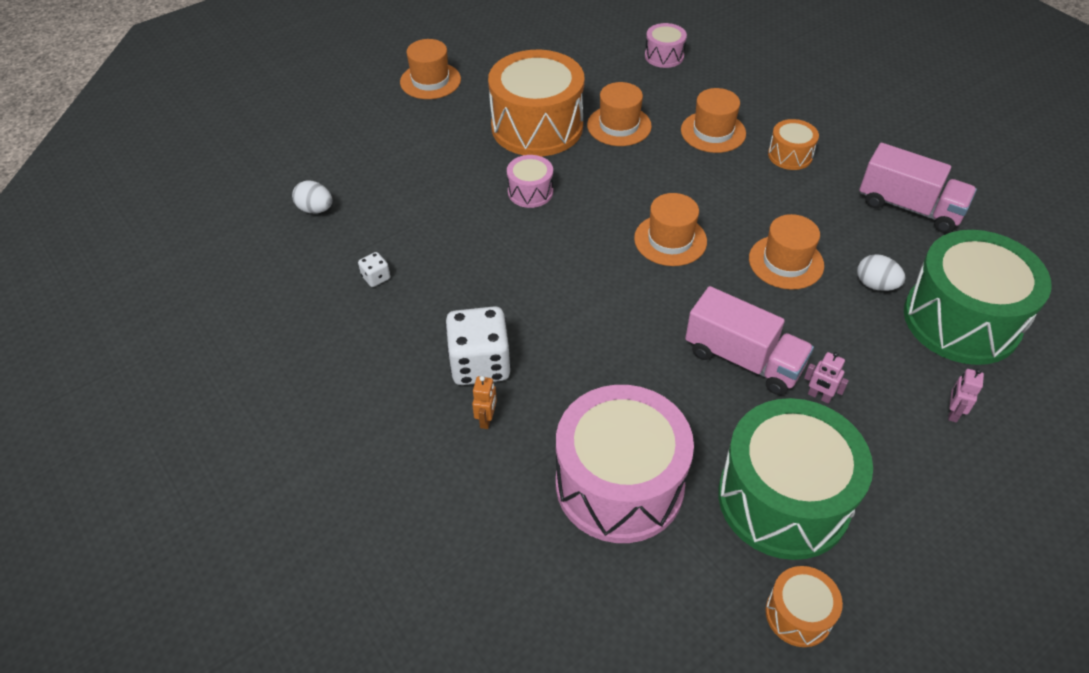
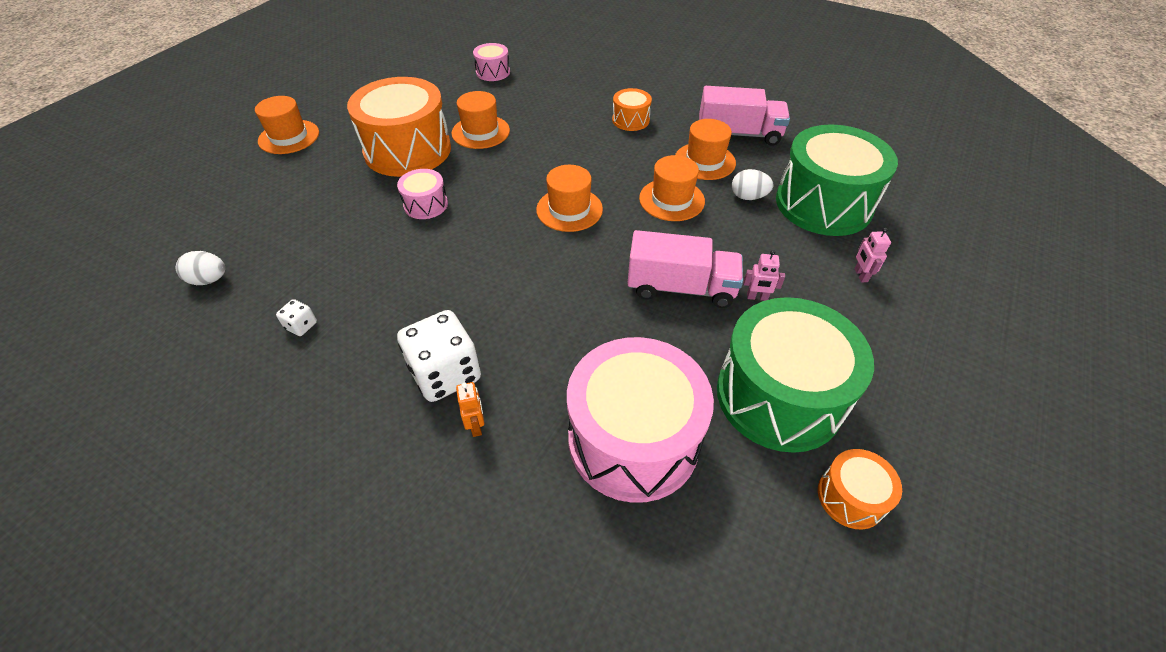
camera: 25 degrees left, 0 degrees up
(713, 132) = (561, 118): orange hat -> orange hat (704, 161)

